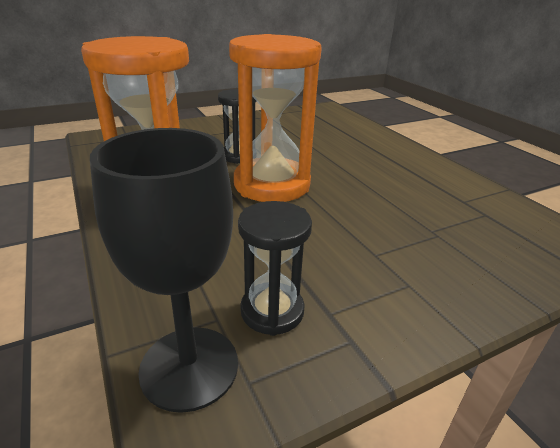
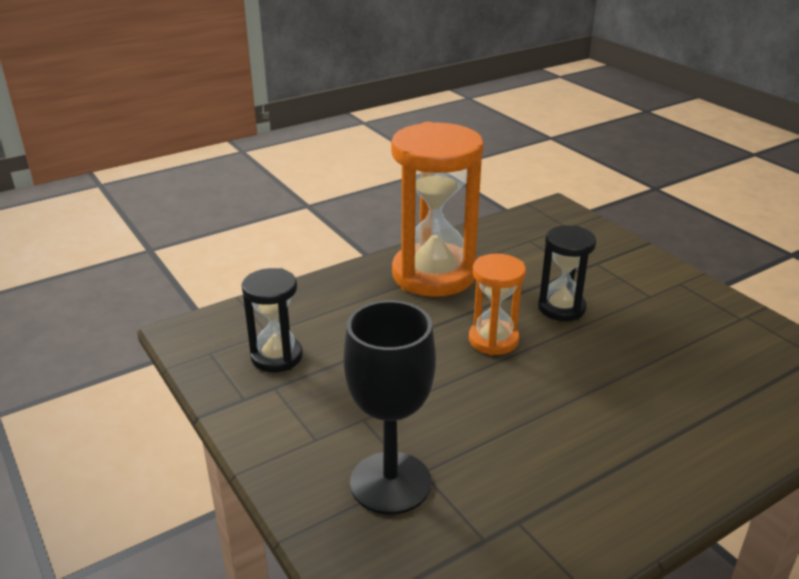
camera: 85 degrees right, 0 degrees up
(189, 367) = (225, 327): black goblet -> black goblet (390, 482)
(272, 184) = (493, 340): orange hourglass -> orange hourglass, size x0.53

